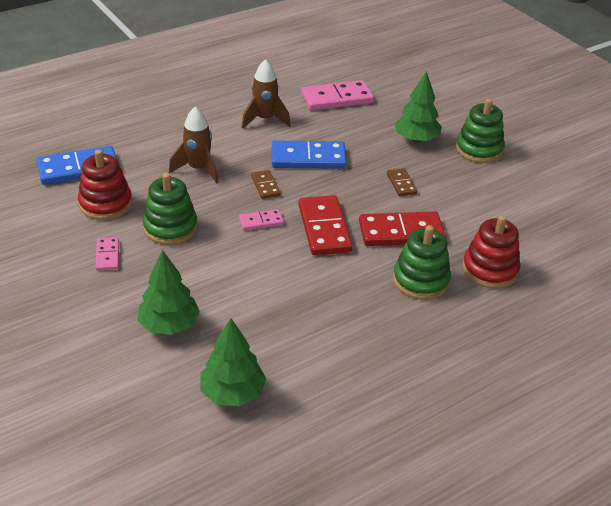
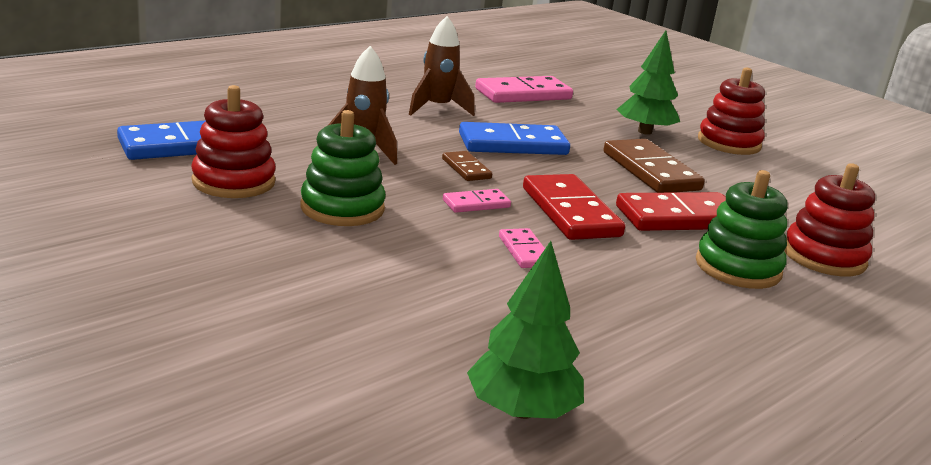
camera: 10 degrees left, 15 degrees down
(107, 255) = (251, 237): pink domino -> pink domino (524, 251)
(169, 325) = (379, 321): green tree -> none
(401, 184) = (651, 171): brown domino -> brown domino, size x1.93
(479, 149) = (729, 143): green stacking toy -> red stacking toy

